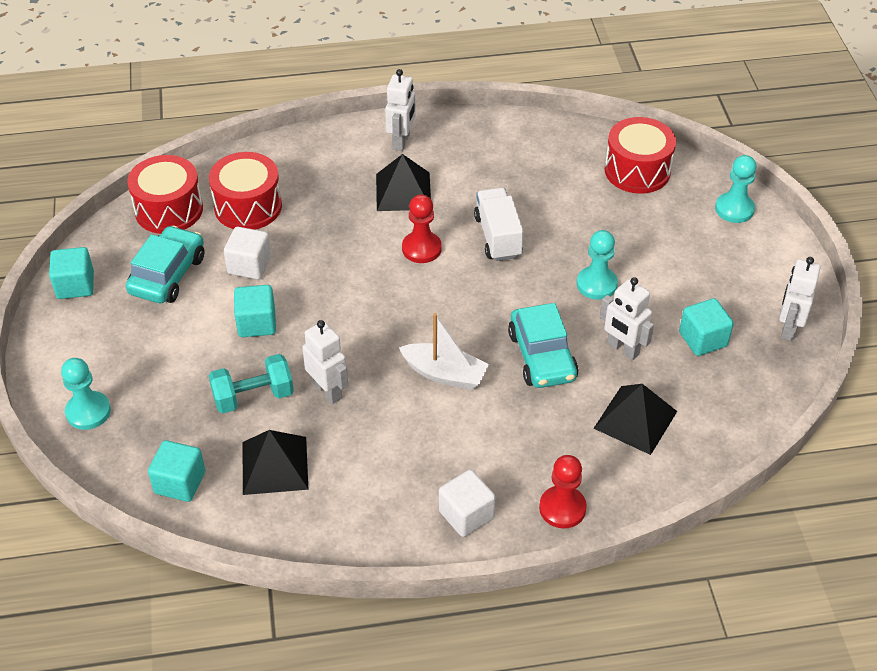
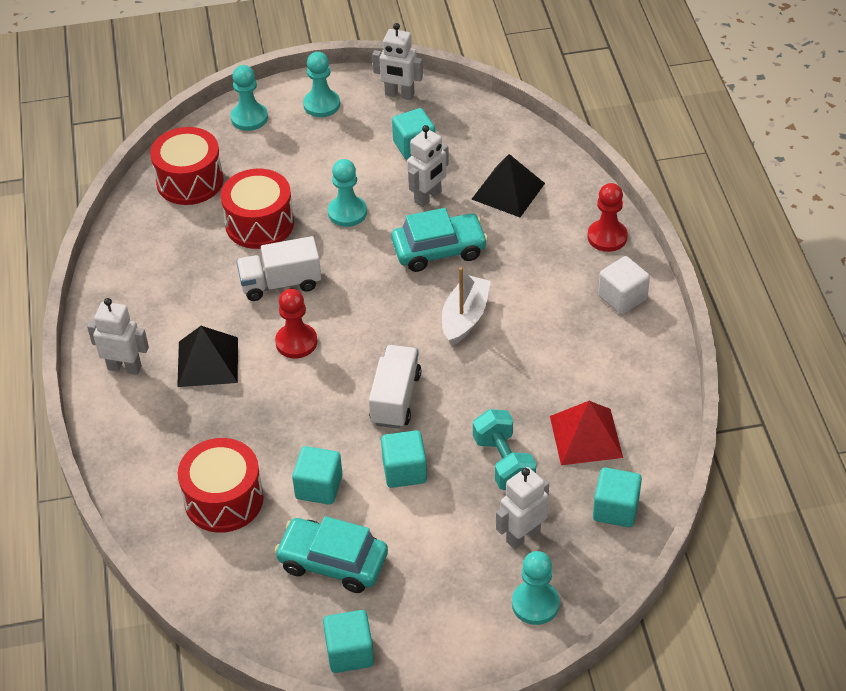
camera: 90 degrees left, 0 degrees up
(169, 210) = (225, 577): red drum -> red drum (259, 224)
(249, 265) = (319, 487): white cube -> turquoise cube
(275, 465) = (586, 436): black pyramid -> red pyramid
(328, 391) = (491, 404): white robot -> white robot (523, 535)
(344, 318) = (395, 399): none -> white truck
(762, 264) = (321, 105): none -> turquoise pawn

